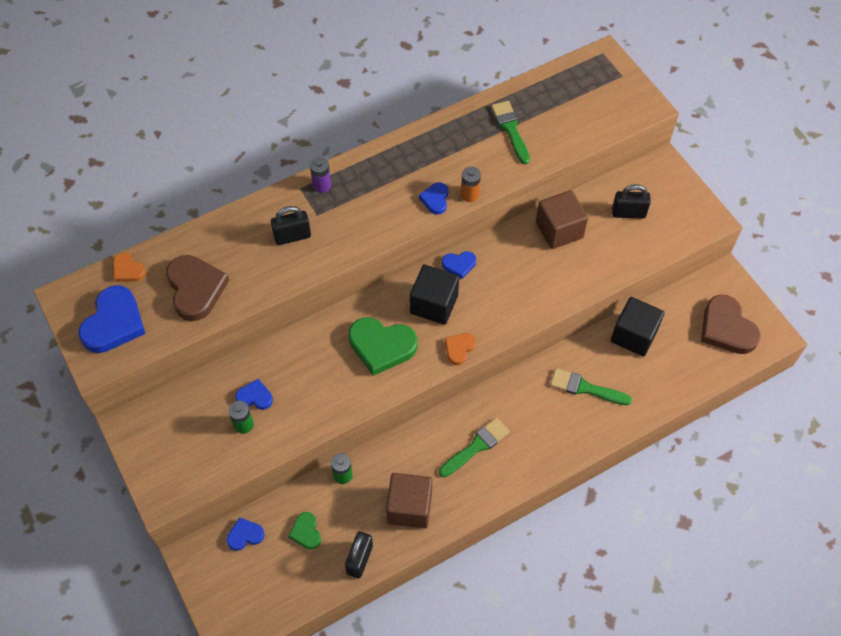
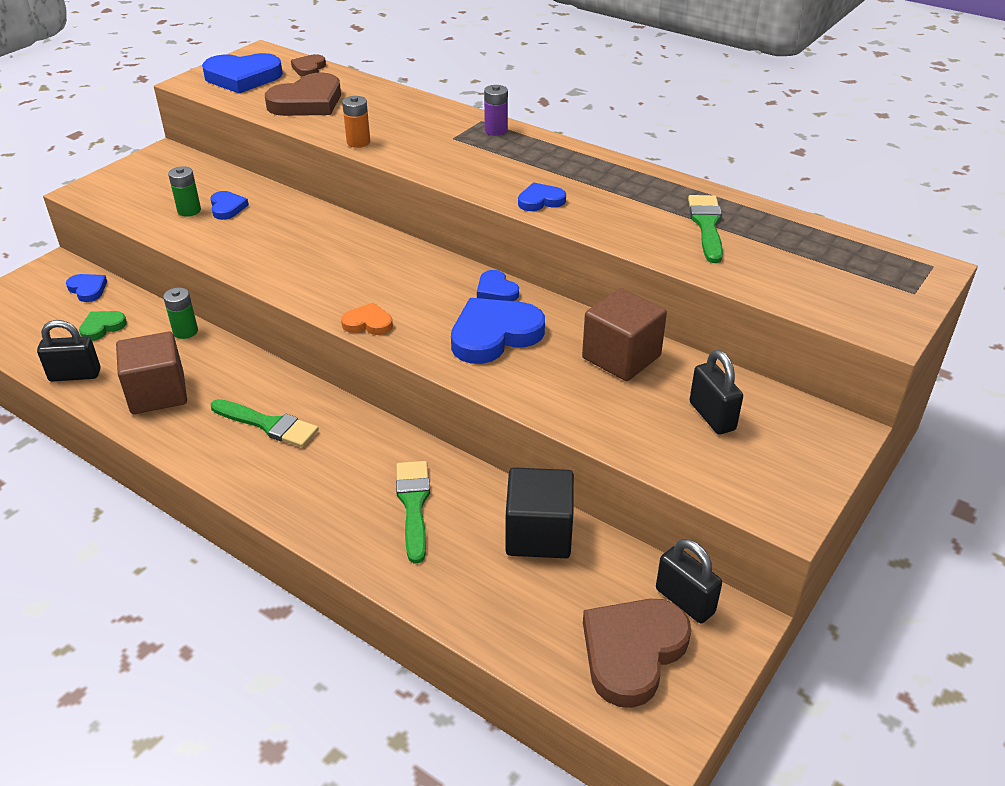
camera: 65 degrees right, 20 degrees down
(128, 270) = (309, 68): orange heart -> brown heart
(292, 236) = (412, 132): black padlock -> black padlock (684, 601)
(381, 346) = (337, 267): green heart -> none
(434, 304) = (423, 287): black cube -> none
(470, 194) = (570, 221): orange battery -> orange battery (358, 142)
(506, 284) = (494, 335): none -> blue heart
(510, 129) = (706, 225): green brush -> green brush turned 45 degrees counterclockwise

